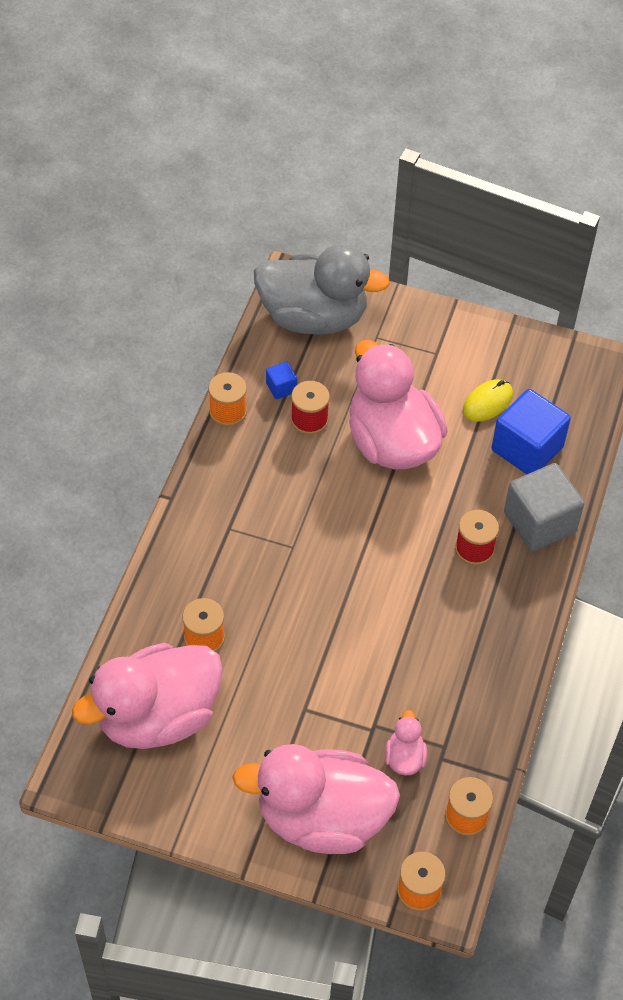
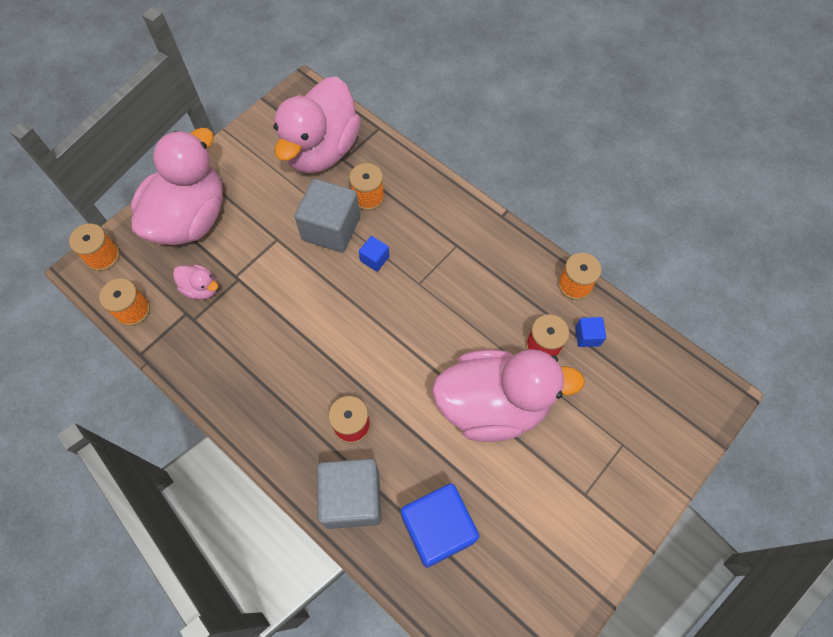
camera: 115 degrees right, 10 degrees up
(157, 716) = (321, 150): pink duck -> pink duck turned 150 degrees counterclockwise
(264, 658) = (331, 228): none -> grey cube
(283, 599) = (374, 259): none -> blue cube
(313, 317) = (664, 396): grey duck -> none
(487, 402) = (507, 517): yellow mouse -> none

